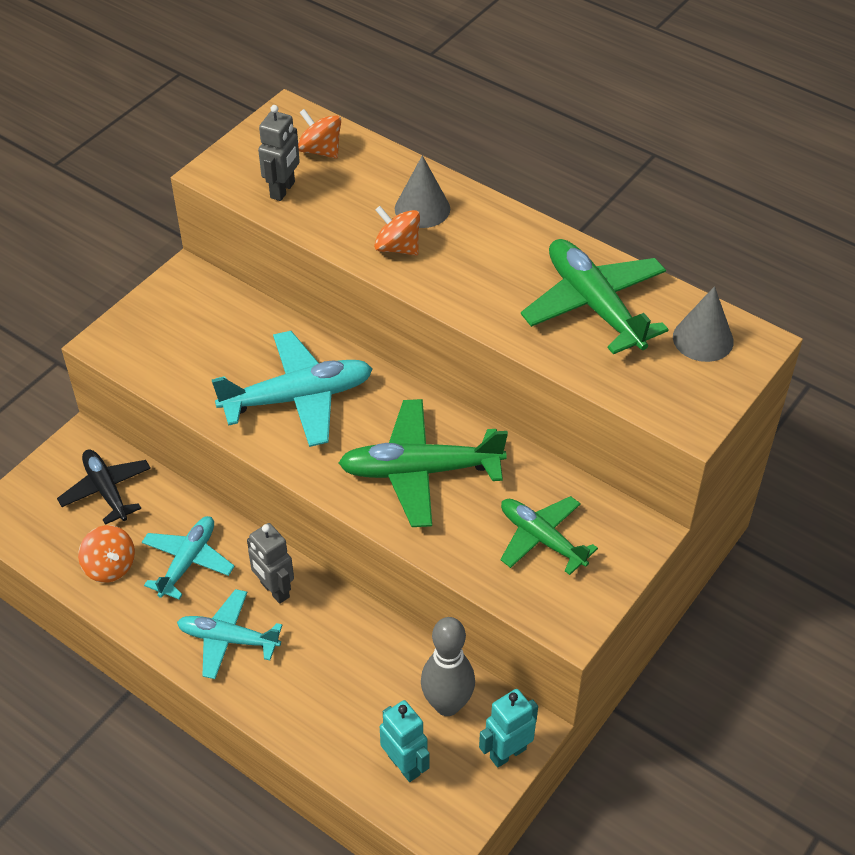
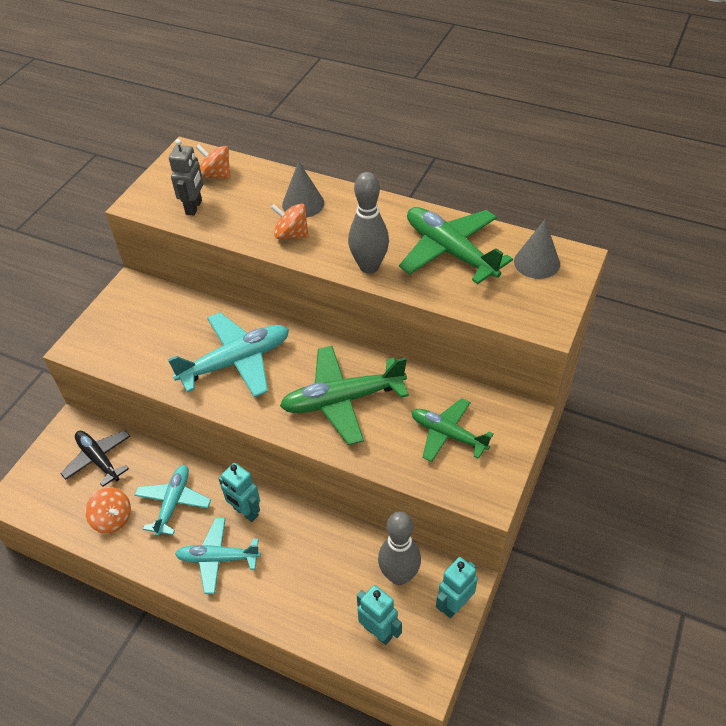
camera: 10 degrees left, 0 degrees up
(274, 590) = (245, 512): grey robot -> turquoise robot
(485, 307) = (369, 266): none -> grey bowling pin

